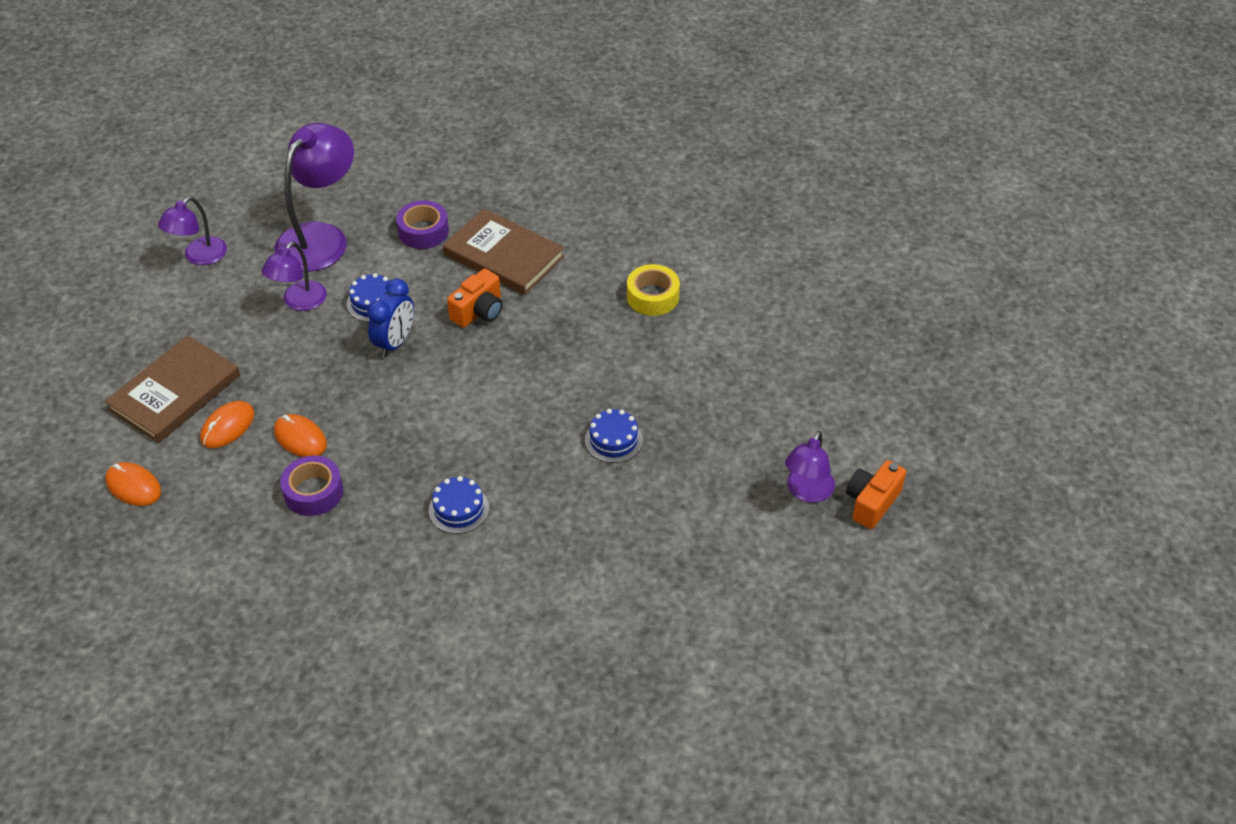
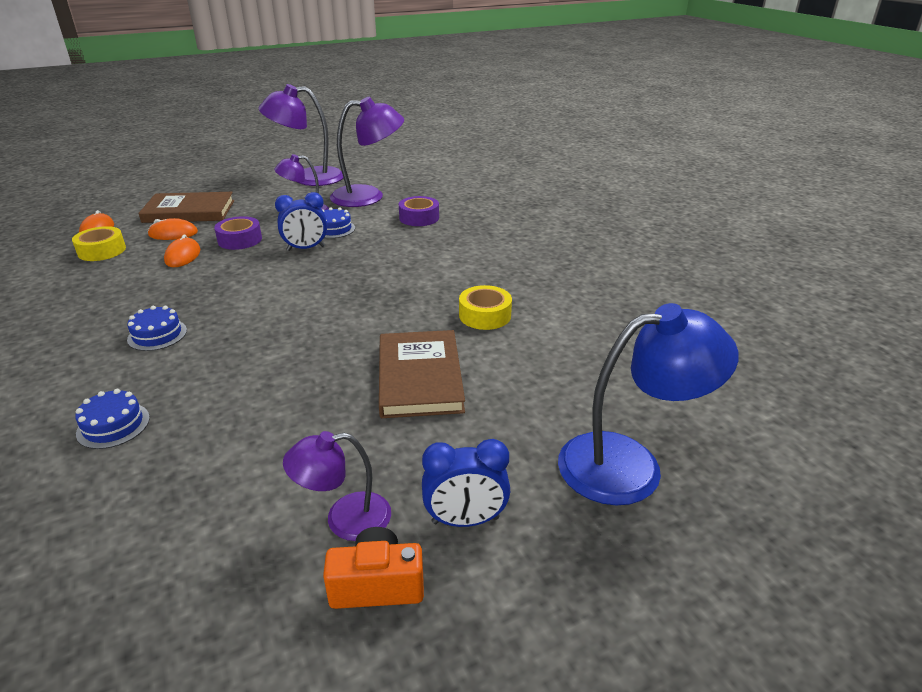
camera: 50 degrees right, 15 degrees down
(199, 257) = (308, 178): purple lamp -> purple lamp, size x1.73
(205, 498) = (102, 251): none -> yellow tape
(313, 492) = (133, 278): purple tape -> purple tape (240, 240)
(479, 311) = (372, 261): orange camera -> none
(504, 255) = (437, 247): brown book -> brown book (420, 377)
(613, 440) = (300, 368): blue cake -> blue cake (113, 425)
(859, 439) = (465, 520): none -> blue clock
(884, 338) = (630, 464): none -> blue lamp

